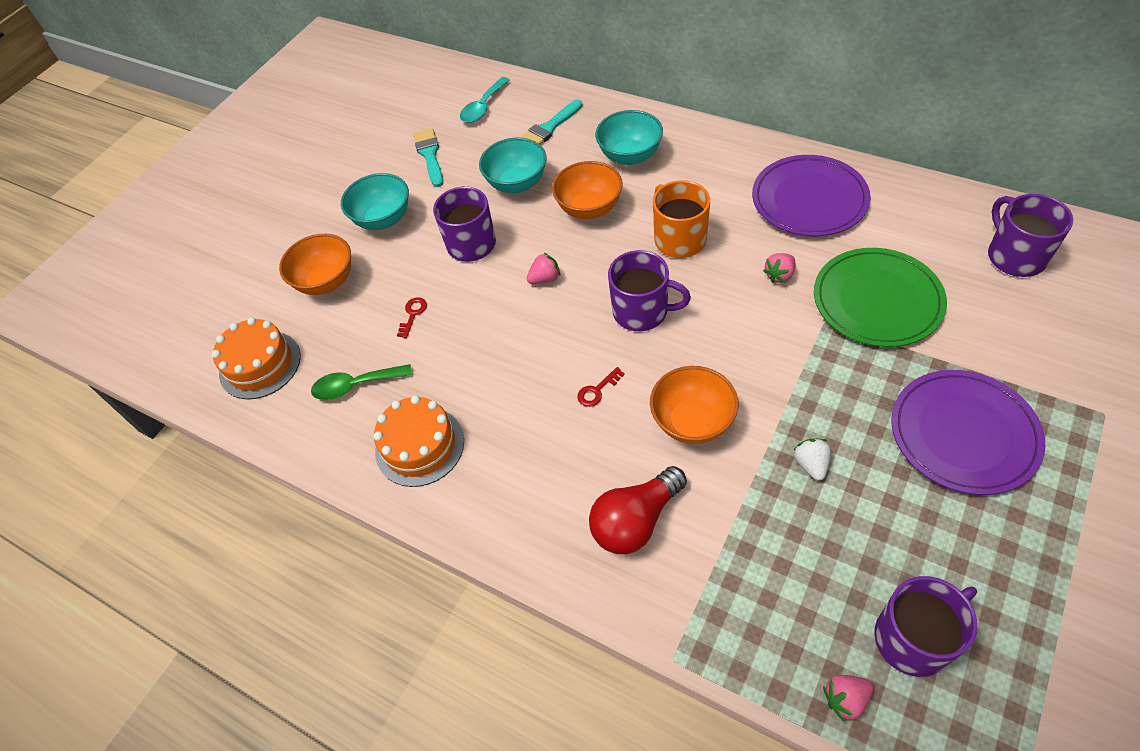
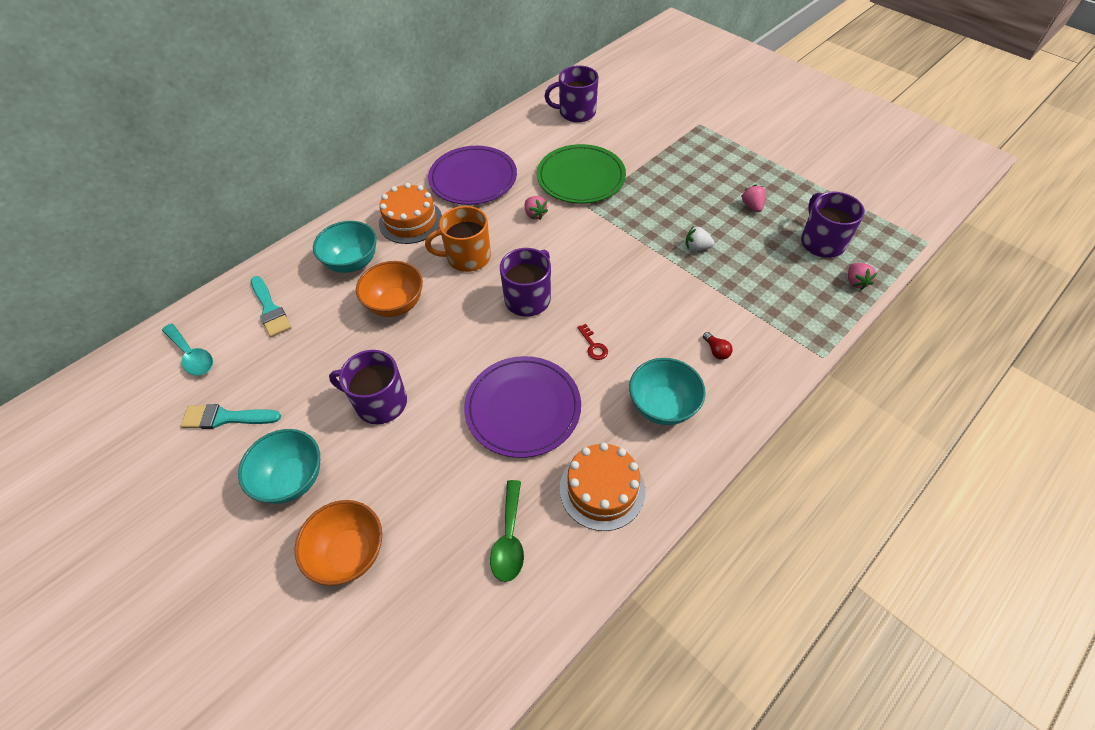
camera: 80 degrees left, 0 degrees up
(260, 364) = (434, 644): orange cake -> orange cake (410, 221)
(413, 314) = (443, 470): red key -> none
(517, 183) = (326, 350): turquoise bowl -> turquoise bowl (662, 406)
(545, 279) = (458, 354): pink strawberry -> pink strawberry (752, 206)
(635, 521) = (716, 351): red light bulb -> red light bulb, size x0.42
(692, 422) = (643, 297): orange bowl -> none
(963, 434) = (695, 177): purple plate -> purple plate (523, 408)

